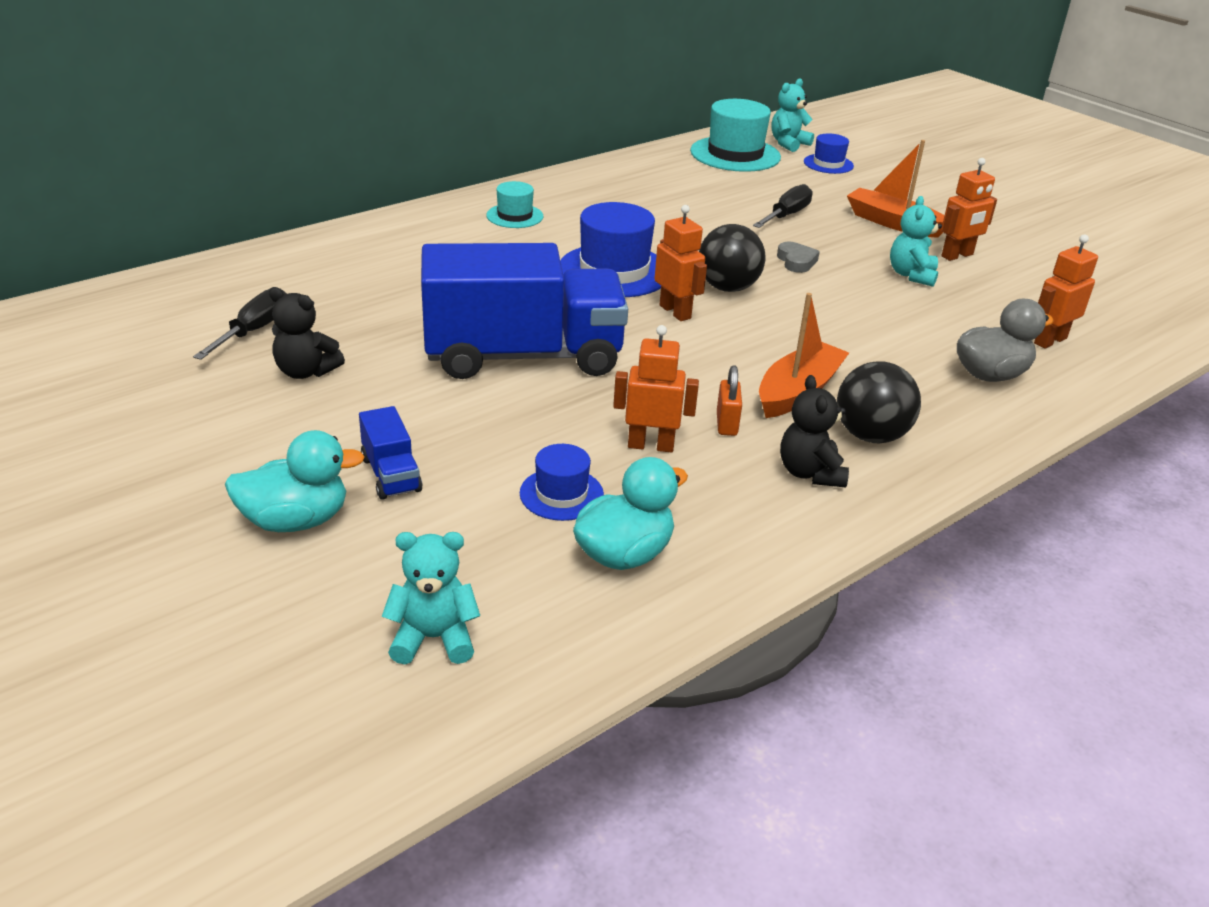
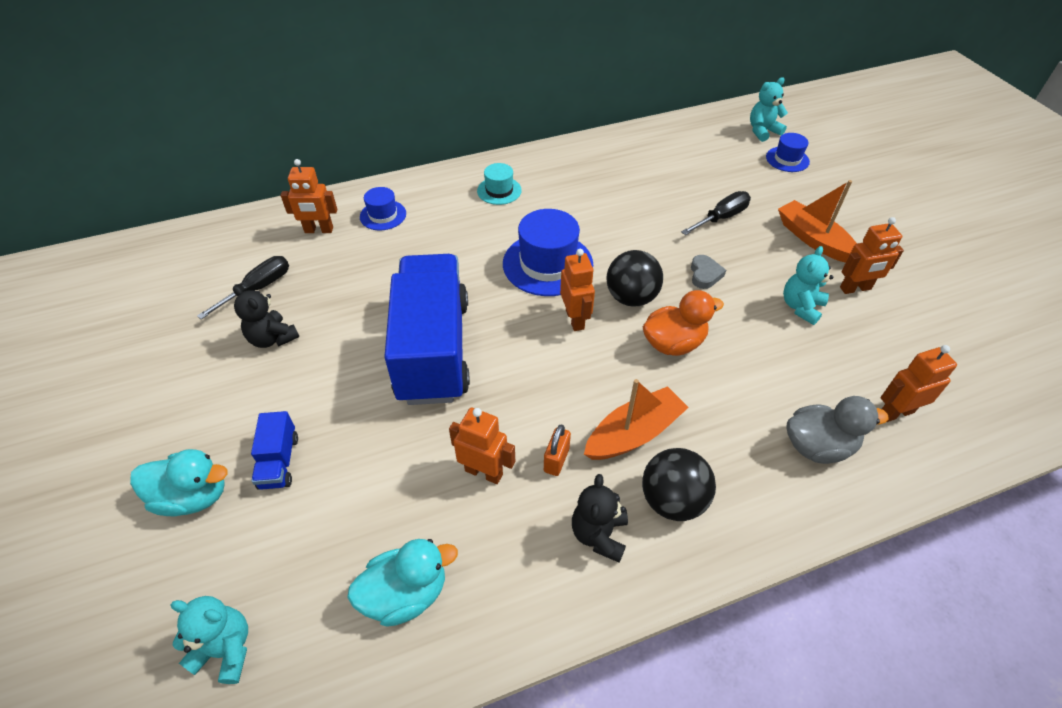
camera: 20 degrees right, 15 degrees up
(301, 271) = (319, 230): none -> orange robot
(523, 356) = (433, 350): blue truck -> blue truck turned 105 degrees counterclockwise
(561, 494) = (390, 512): blue hat -> blue hat (383, 215)
(735, 154) = (710, 139): turquoise hat -> none
(796, 318) = (673, 343): none -> orange duck

